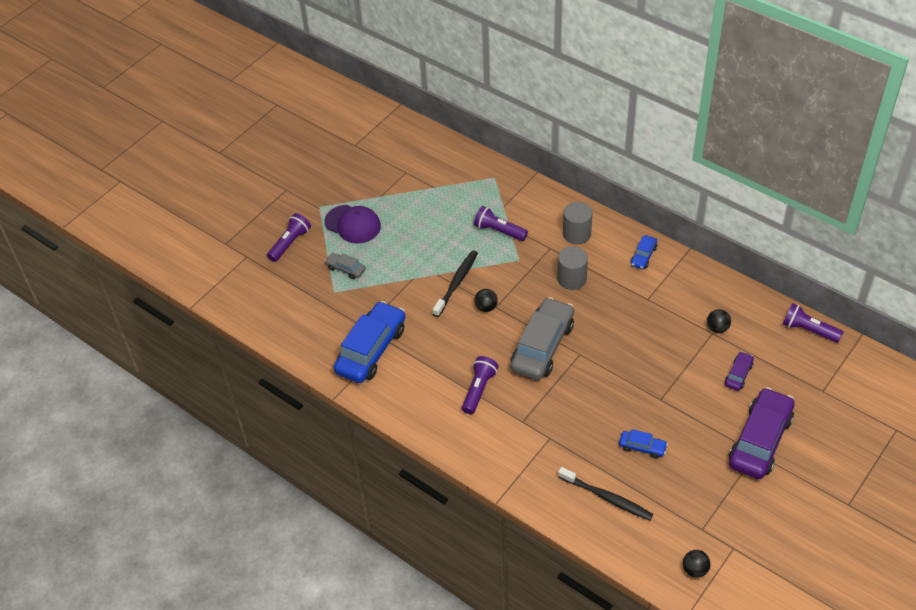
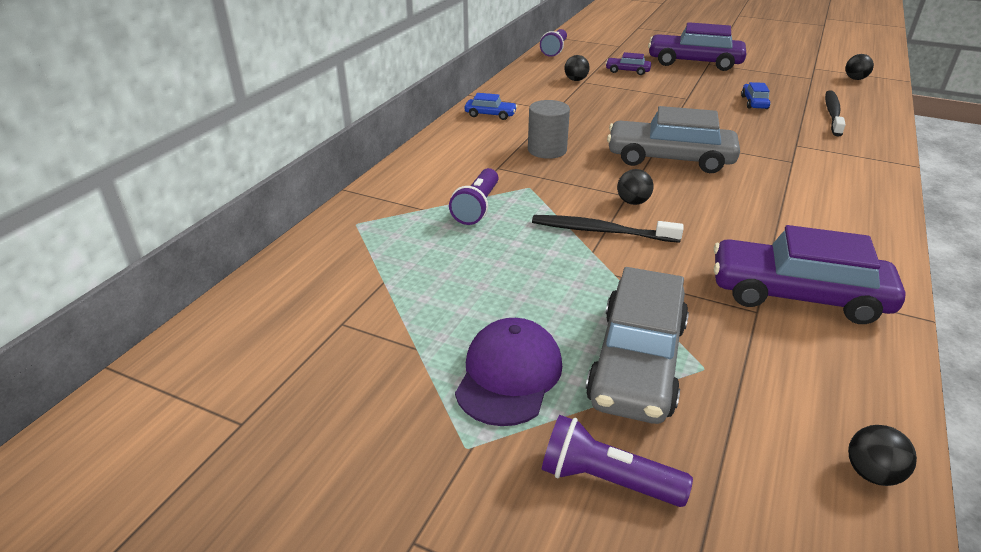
camera: 105 degrees left, 15 degrees down
(262, 323) = (871, 473): none -> black ball
(345, 269) = (637, 362): grey car -> grey car, size x2.17
(371, 350) = (797, 295): blue car -> purple car
(479, 389) = (776, 193): purple flashlight -> none
(576, 234) = (466, 152): grey cylinder -> none

